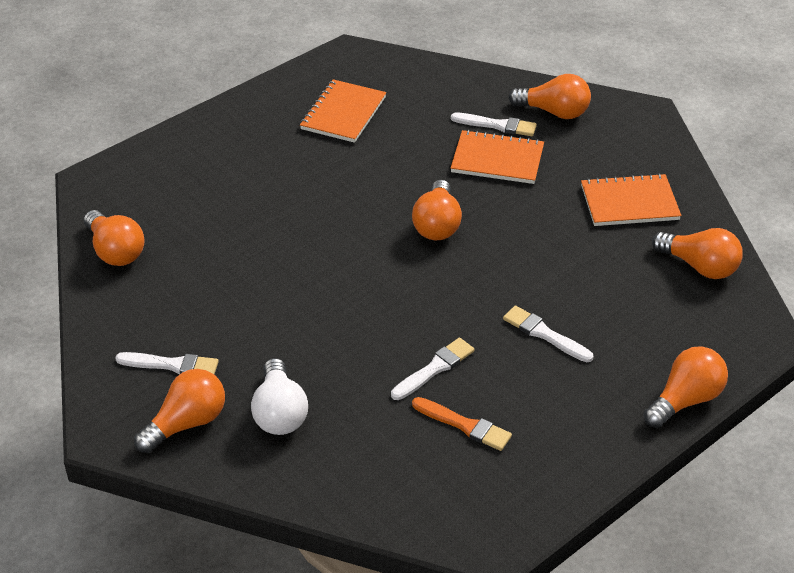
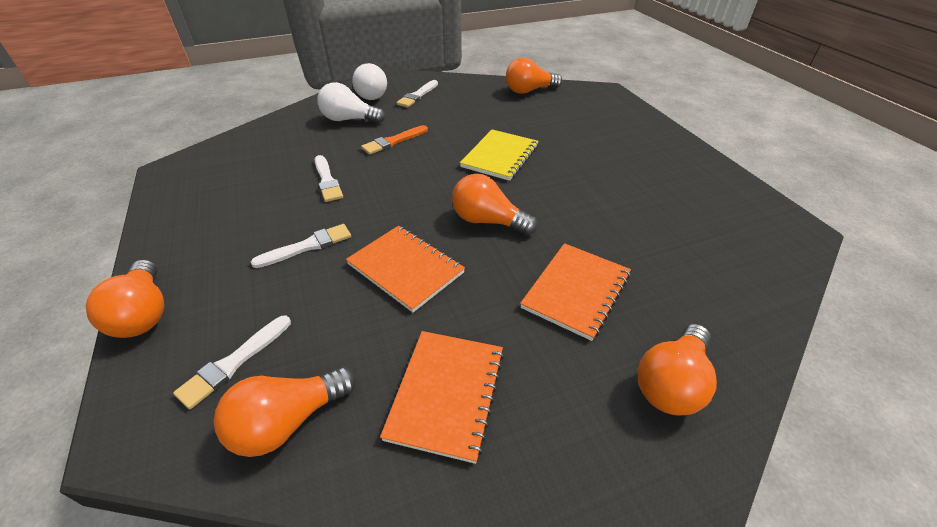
camera: 110 degrees right, 0 degrees up
(187, 423) = (370, 94): orange light bulb -> white light bulb
(313, 241) = (500, 156): none -> yellow notebook
(343, 113) = (678, 203): orange notebook -> orange notebook (405, 268)
(464, 425) = (265, 181): orange brush -> orange brush (393, 141)
(497, 125) = (645, 311): white brush -> white brush (233, 363)

